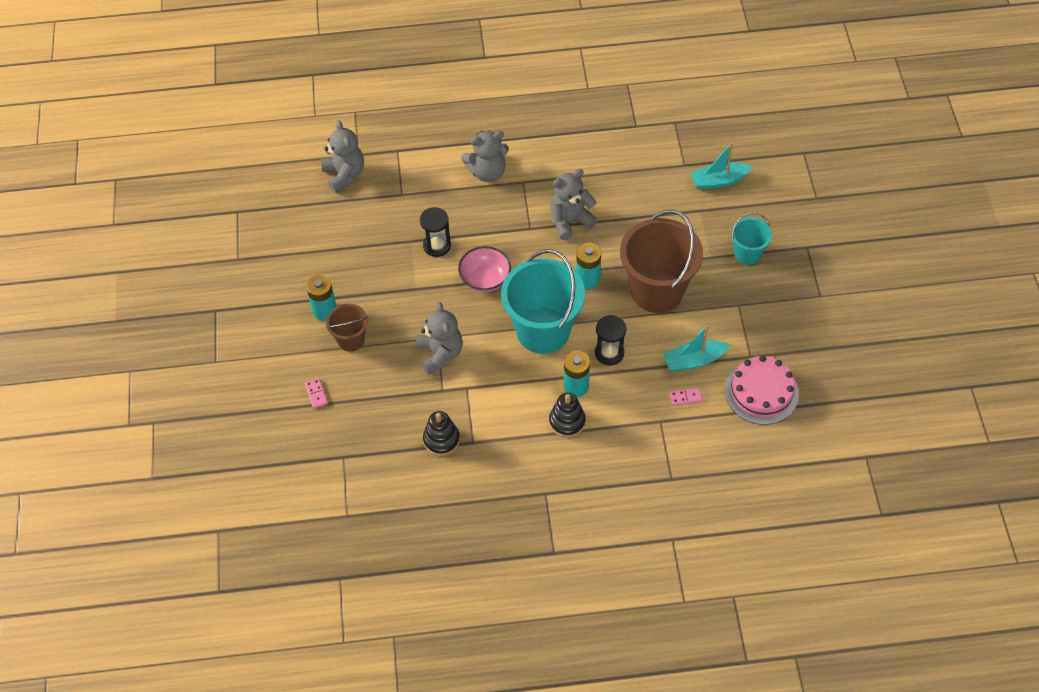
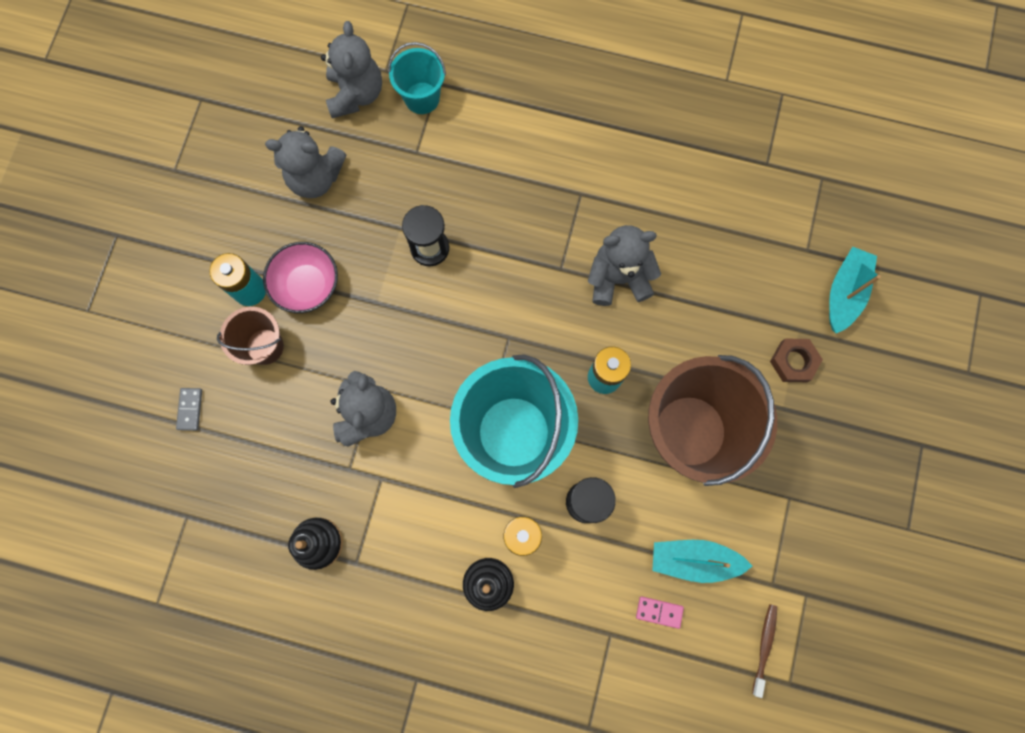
camera: 20 degrees right, 20 degrees up
(316, 394) = (190, 409): pink domino -> grey domino
(485, 279) = (471, 323): pink bowl -> pink bowl (307, 285)
(487, 172) = (540, 161): grey teddy bear -> grey teddy bear (315, 178)
(705, 229) = (793, 361): none -> brown nut
(719, 181) = (844, 293): turquoise boat -> turquoise boat turned 105 degrees clockwise
(747, 253) = (835, 422): turquoise bucket -> turquoise bucket (422, 98)
(761, 392) = (764, 646): pink cake -> brown toothbrush

